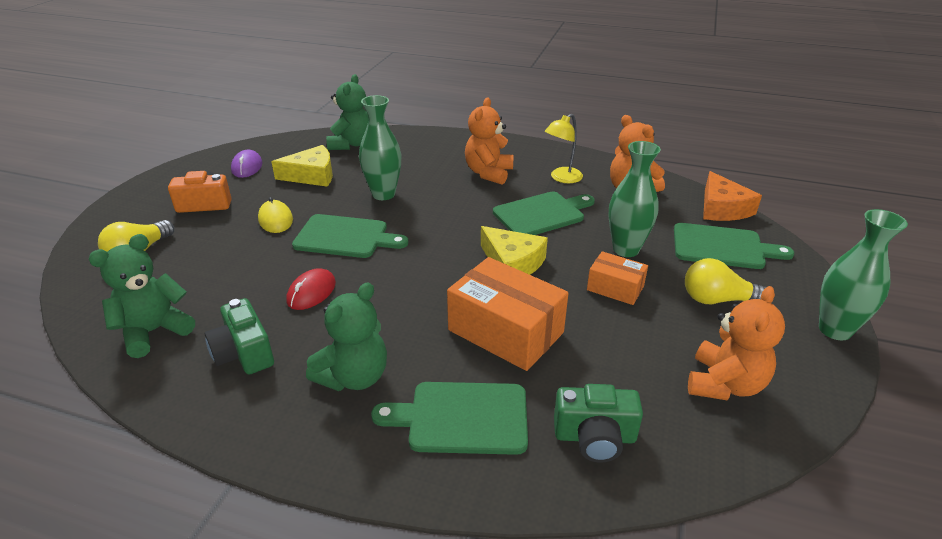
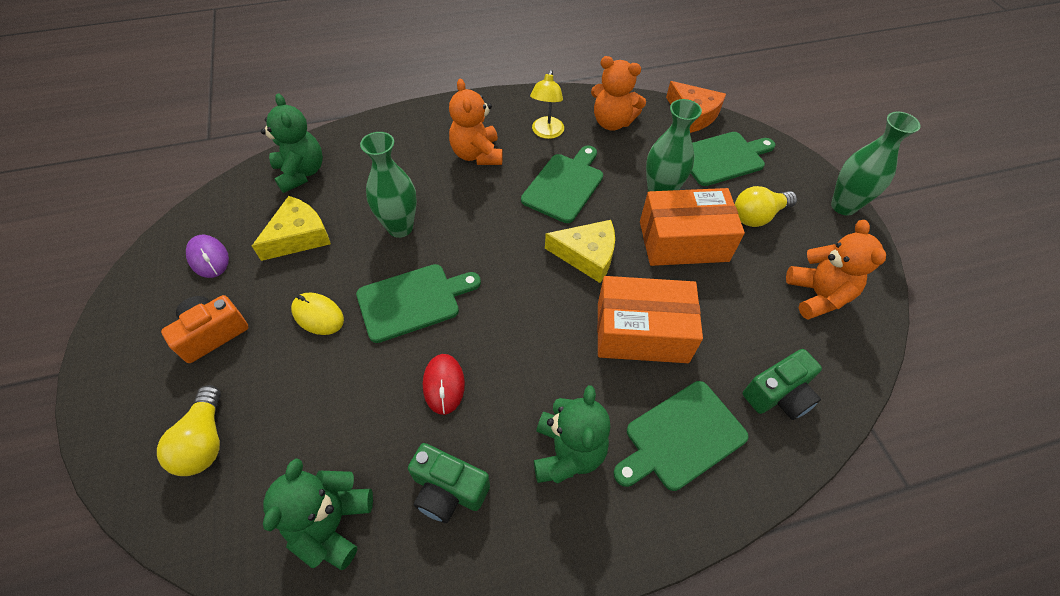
camera: 35 degrees left, 20 degrees up
(615, 288) = (683, 241): orange box -> orange box, size x1.81

